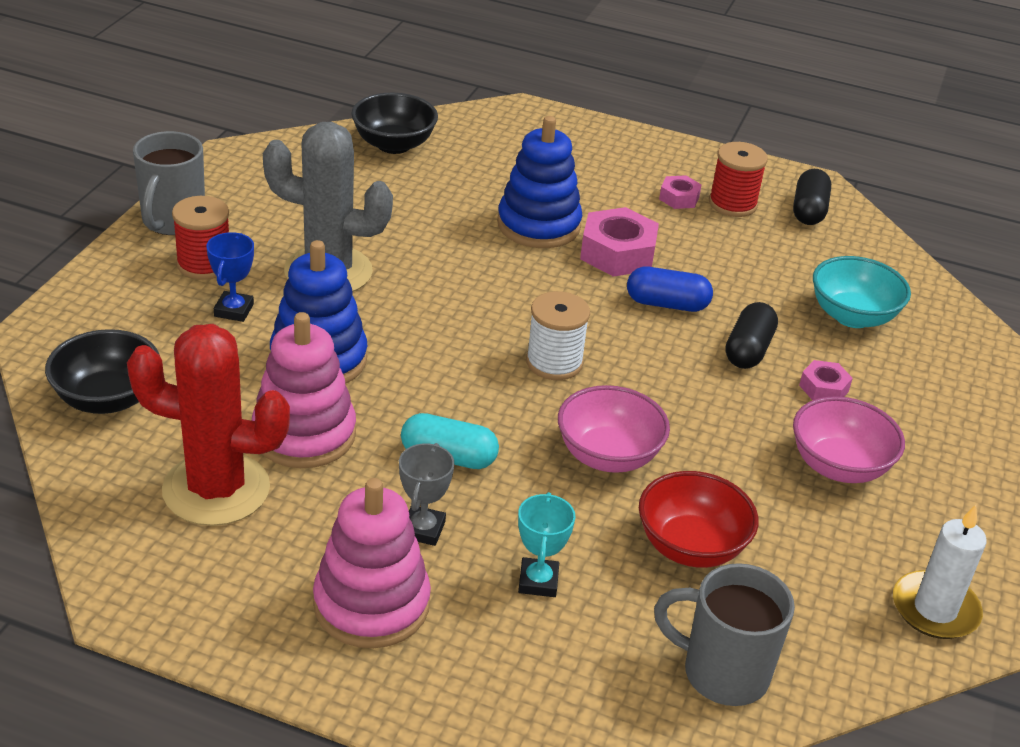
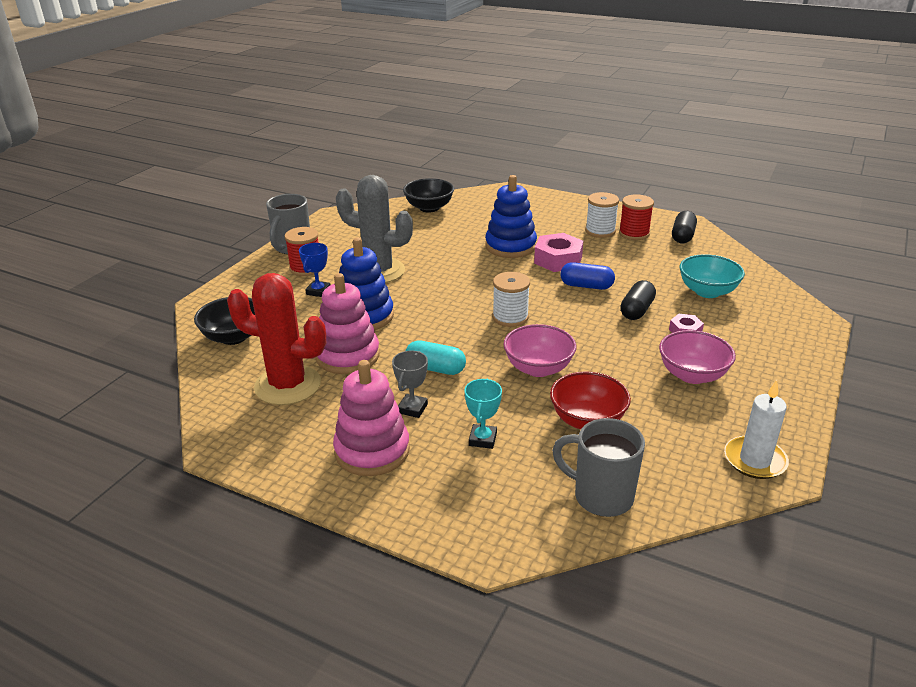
camera: 10 degrees right, 5 degrees down
(679, 198) = (600, 231): pink nut -> white spool

